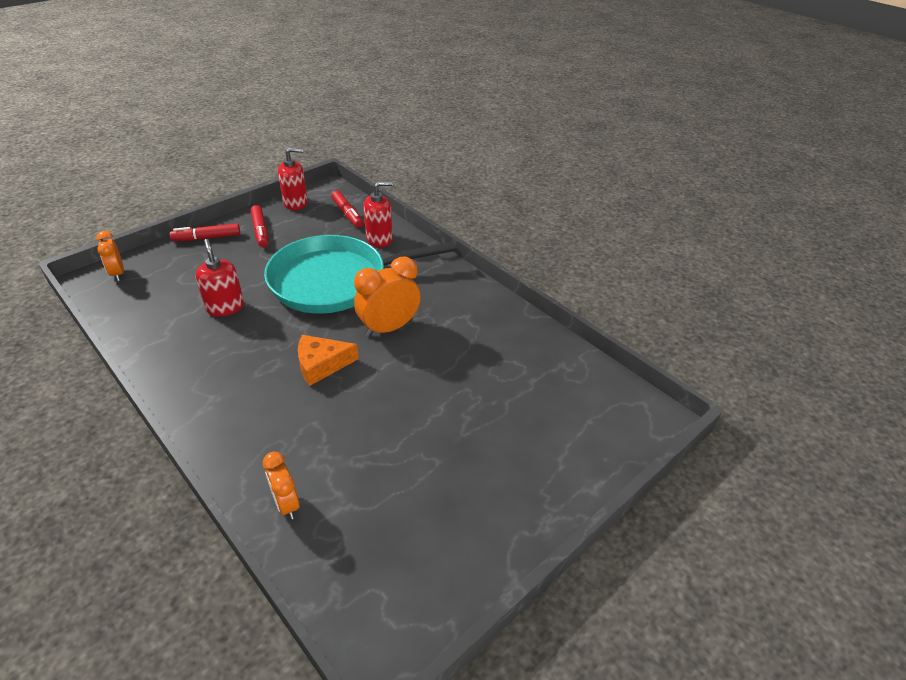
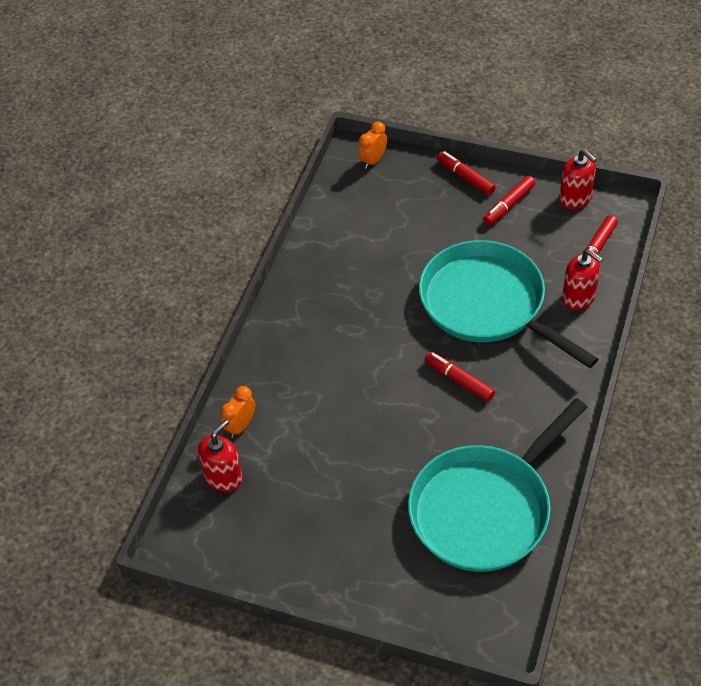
camera: 65 degrees right, 10 degrees up
(225, 307) = (392, 255): red soap dispenser -> red soap dispenser (223, 477)
(321, 364) = (380, 362): orange cheese -> none
(389, 328) = (459, 380): orange clock -> red marker
(524, 371) = (484, 509): none -> turquoise pan

